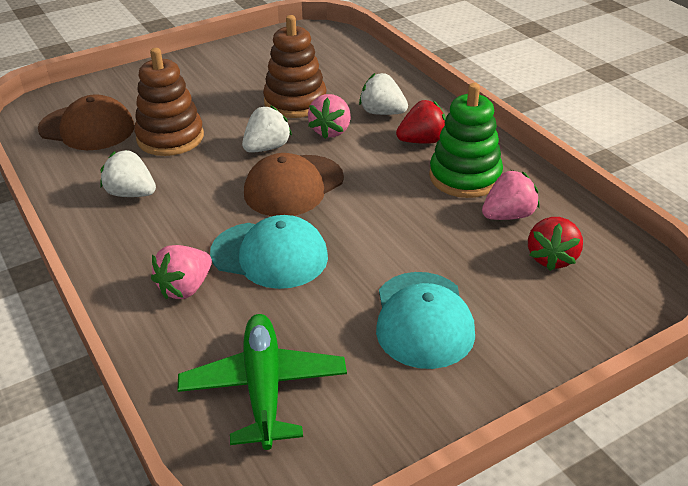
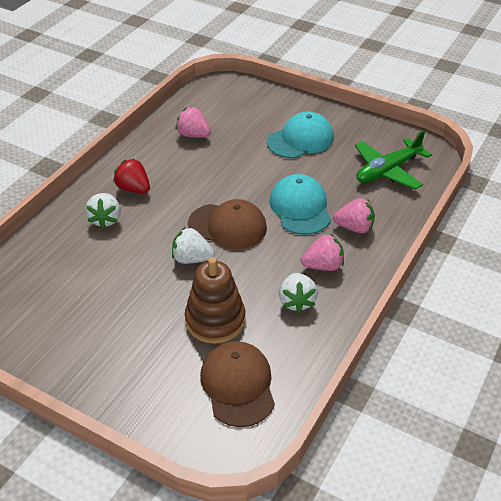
camera: 120 degrees left, 5 degrees up
(295, 102) = (116, 272): brown stacking toy -> none
(331, 131) = (148, 235): pink strawberry -> pink strawberry (323, 266)
(465, 177) = (165, 160): green stacking toy -> none
(551, 258) = (220, 114): red strawberry -> none

